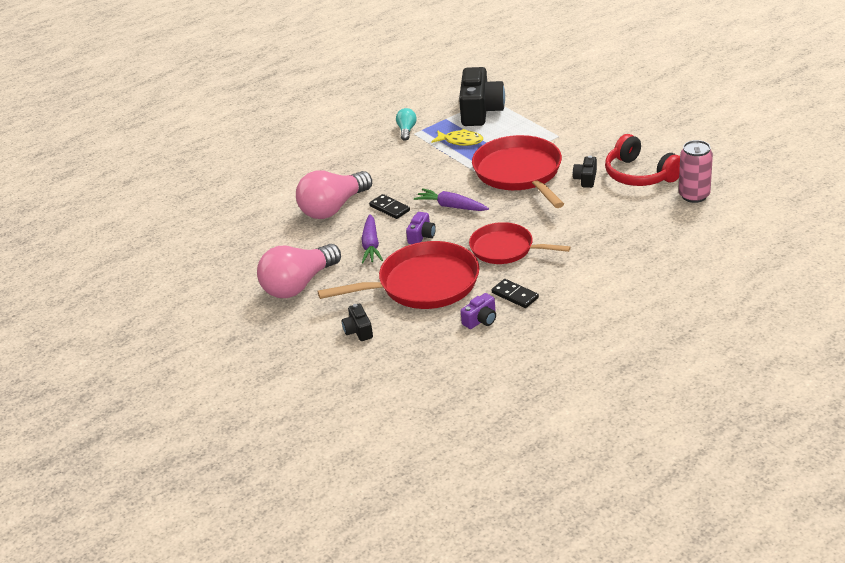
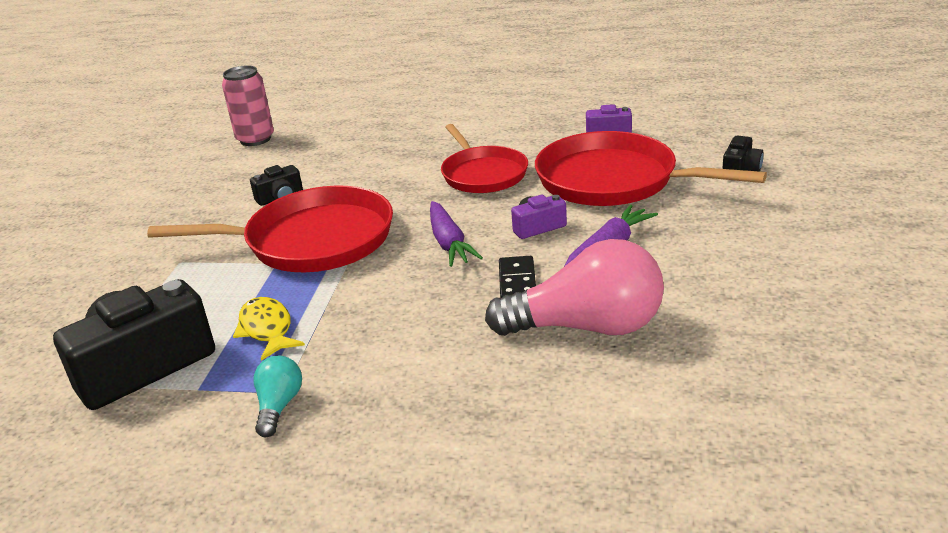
camera: 135 degrees left, 5 degrees down
(298, 285) = (761, 244): pink light bulb -> none
(406, 130) = (279, 406): turquoise light bulb -> turquoise light bulb turned 135 degrees clockwise
(515, 295) = (547, 136): black domino -> none
(519, 173) = (311, 240): red pan -> red pan turned 120 degrees counterclockwise
(640, 175) = (238, 176): red headphones -> none

